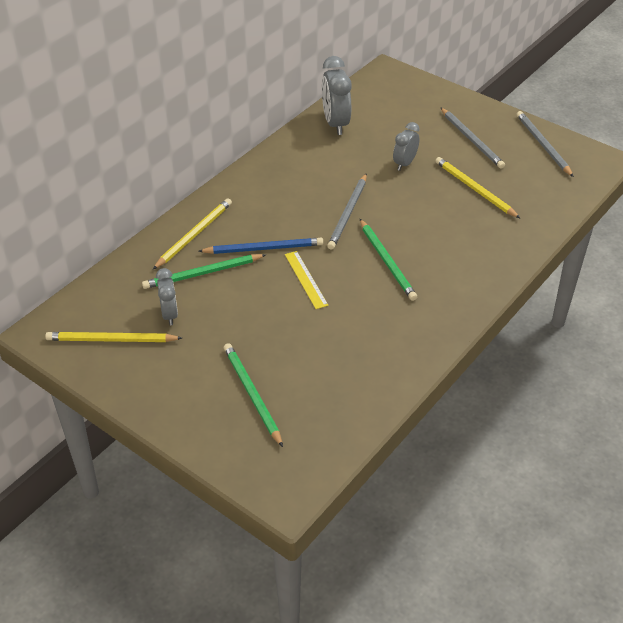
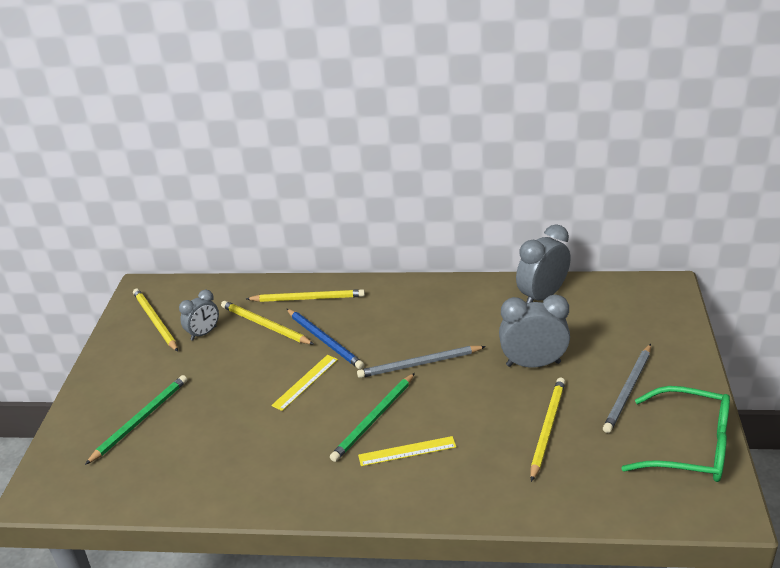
camera: 60 degrees right, 10 degrees down
(202, 273) = (265, 325): green pencil -> yellow pencil
(404, 163) = (533, 364): grey clock -> grey clock, size x1.62
(437, 260) = (407, 451): none -> yellow ruler
(543, 145) = (689, 447): grey pencil -> green glasses

